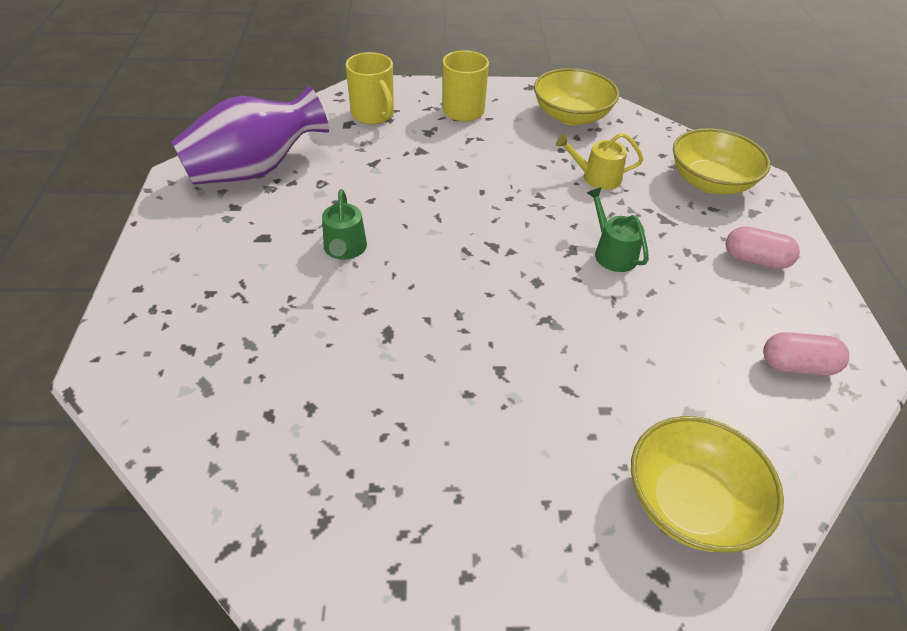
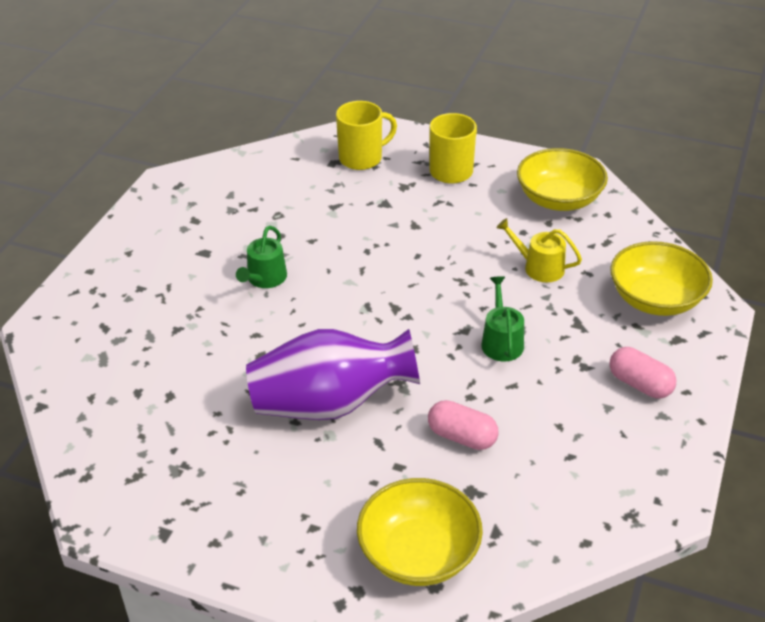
camera: 25 degrees right, 5 degrees down
(255, 170) = (228, 190): purple vase -> purple vase (330, 404)
(373, 115) = (362, 158): yellow mug -> yellow mug turned 105 degrees counterclockwise
(797, 366) = (601, 484): pink capsule -> pink capsule (462, 437)

